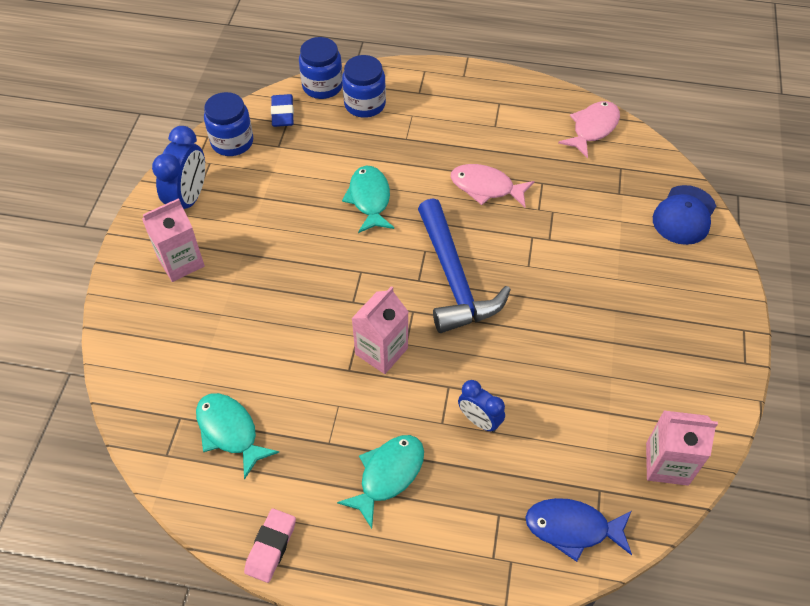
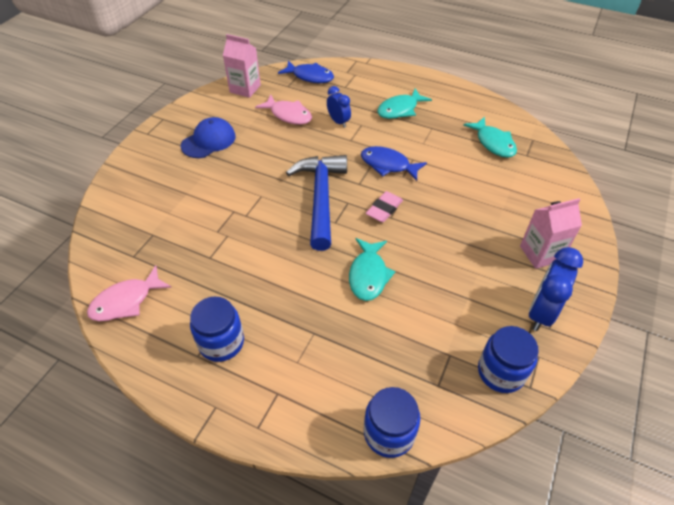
camera: 165 degrees left, 5 degrees down
(271, 547) = (469, 95): pink eraser -> pink eraser (384, 209)
(282, 113) = (442, 400): blue eraser -> none
(365, 104) = (344, 390): blue jar -> blue jar (221, 342)
(381, 351) = (388, 165): pink carton -> blue fish
(486, 187) = (260, 263): pink fish -> pink fish (288, 115)
(684, 215) = (117, 207): blue cap -> blue cap (208, 141)

